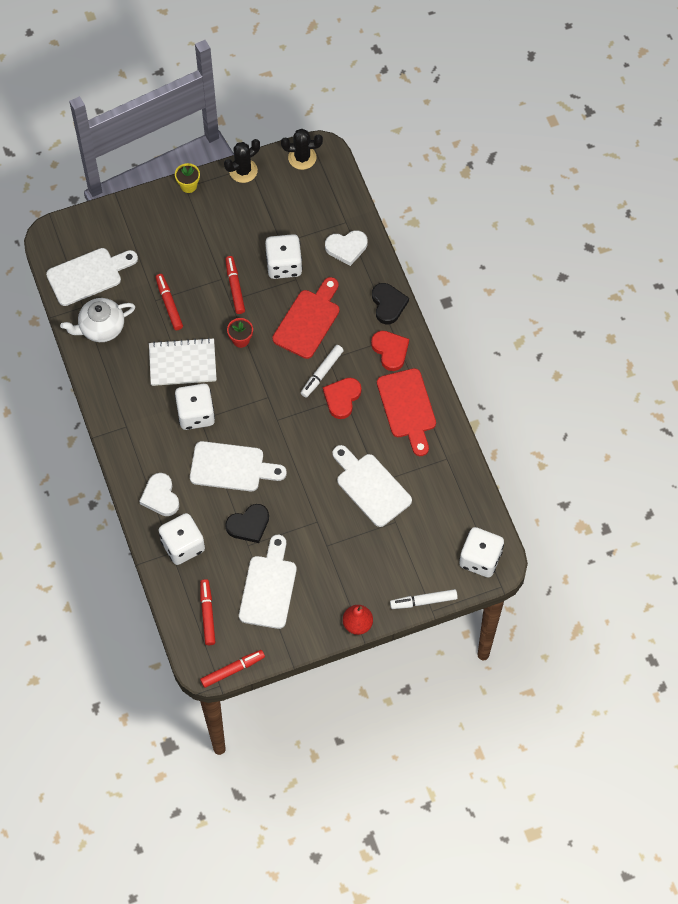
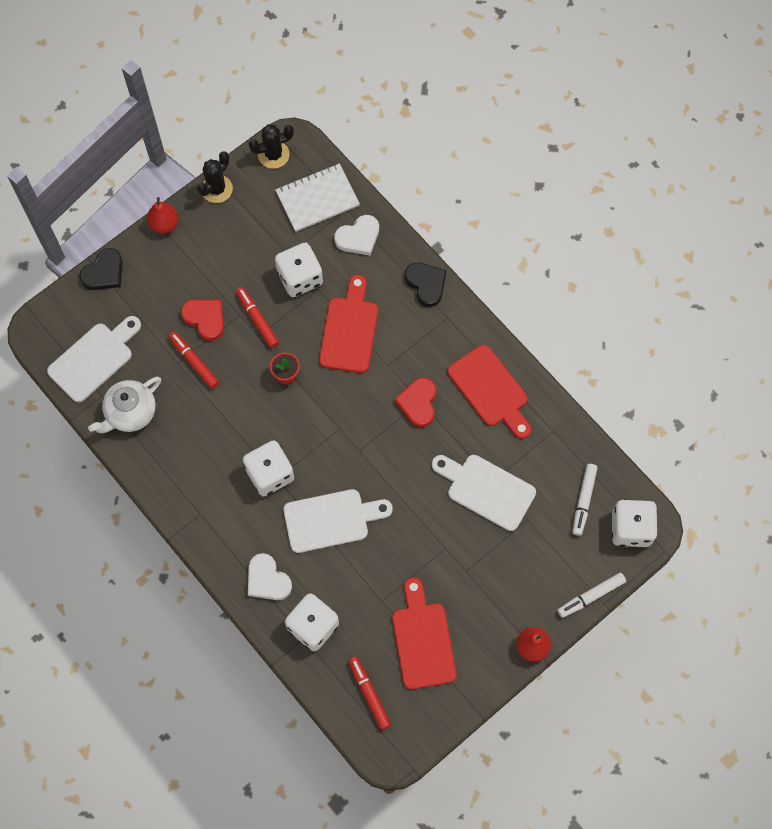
camera: 20 degrees left, 5 degrees up
(182, 363) = (234, 422): white notebook -> white notebook (317, 199)
(188, 185) = (164, 224): yellow flower pot -> red pear
(232, 670) = (420, 747): red marker -> none
(249, 525) = (374, 578): black heart -> black heart (104, 272)
(269, 587) = (423, 640): white cutting board -> red cutting board
(322, 373) = (386, 383): white marker -> white marker (584, 501)
(390, 351) = (448, 334): red heart -> red heart (205, 319)

